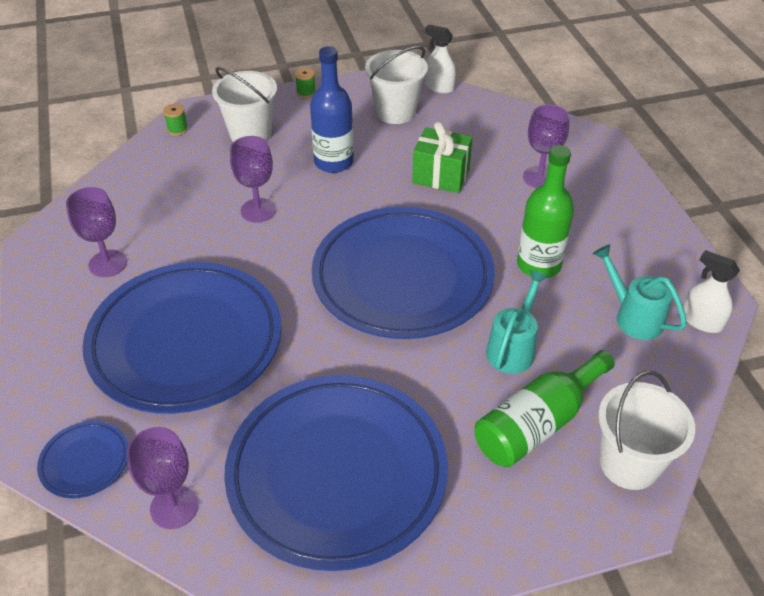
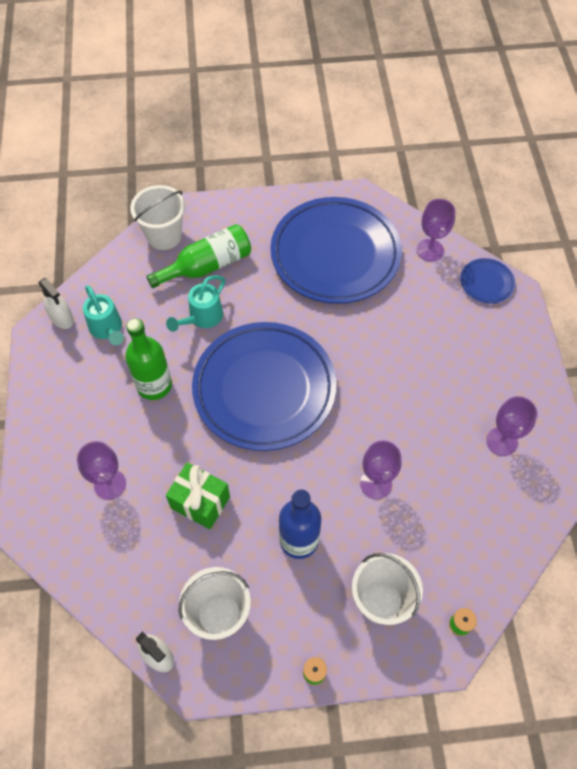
camera: 170 degrees left, 15 degrees up
(186, 342) = (431, 357): blue plate -> none

